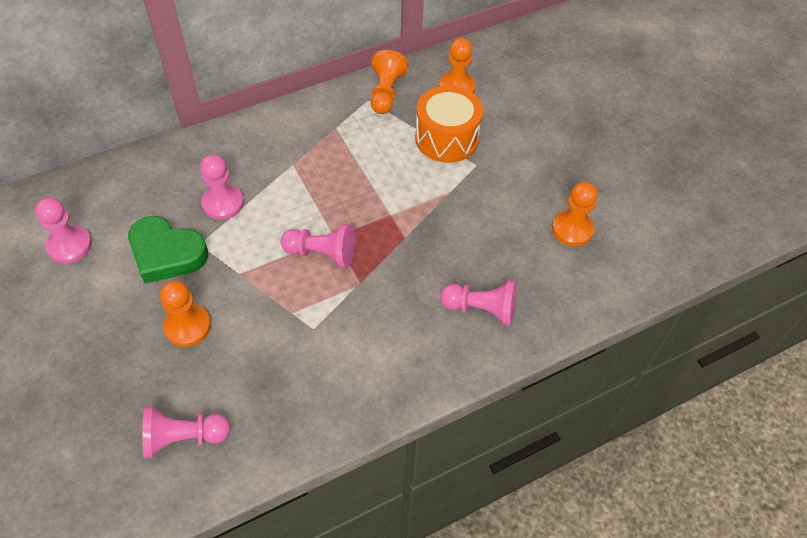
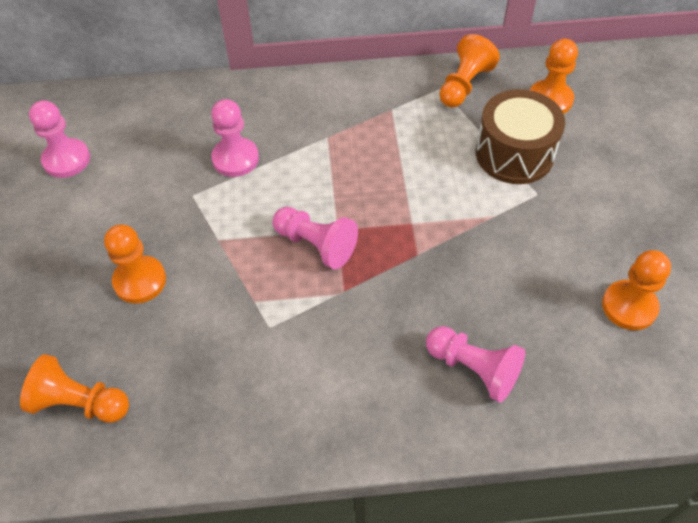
camera: 25 degrees right, 0 degrees up
(166, 254) = (155, 196): green heart -> none
(184, 437) = (80, 403): pink pawn -> orange pawn
(447, 138) = (514, 154): orange drum -> brown drum

